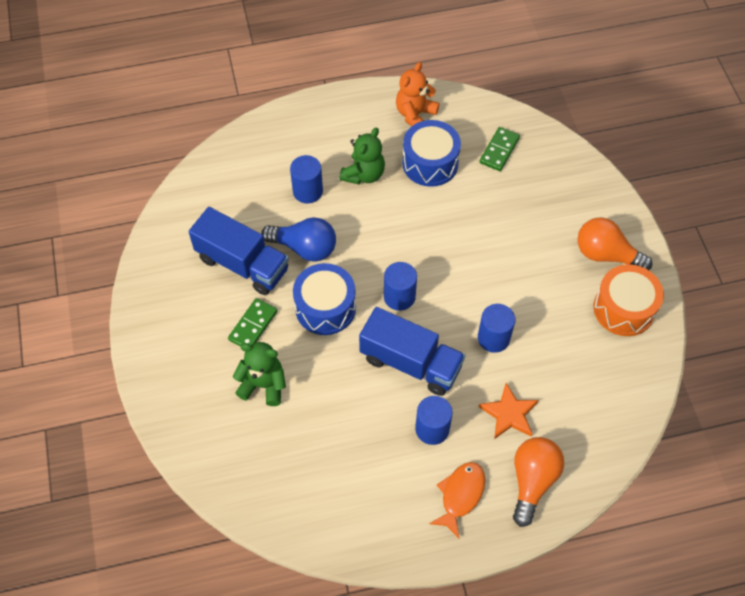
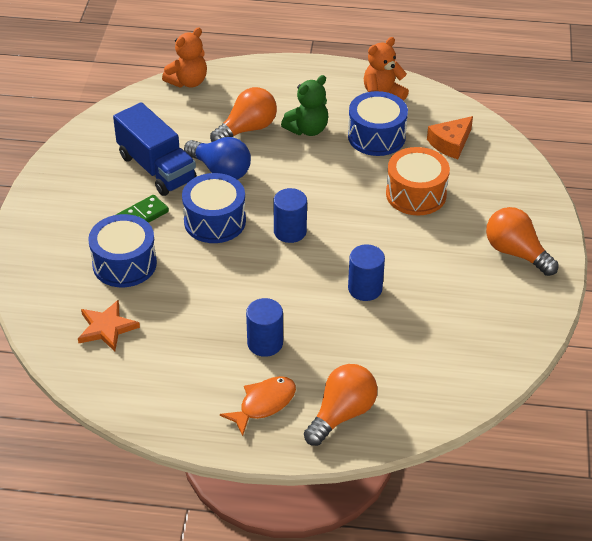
camera: 20 degrees right, 15 degrees down
(226, 152) = (188, 82): none -> orange teddy bear
(263, 385) = (124, 264): green teddy bear -> blue drum
(307, 191) = (247, 129): blue cylinder -> orange light bulb
(411, 362) = (273, 285): blue truck -> none
(499, 150) = (450, 143): green domino -> orange cheese
(509, 414) = (348, 353): orange star -> orange star (106, 328)
(623, 309) = (511, 301): orange drum -> orange drum (416, 194)

